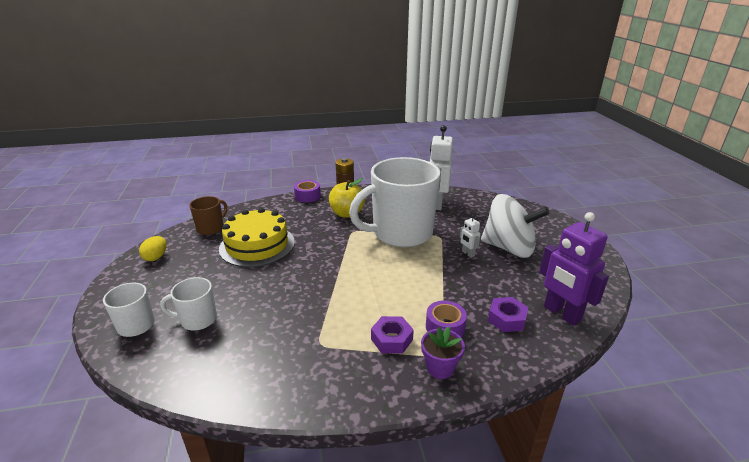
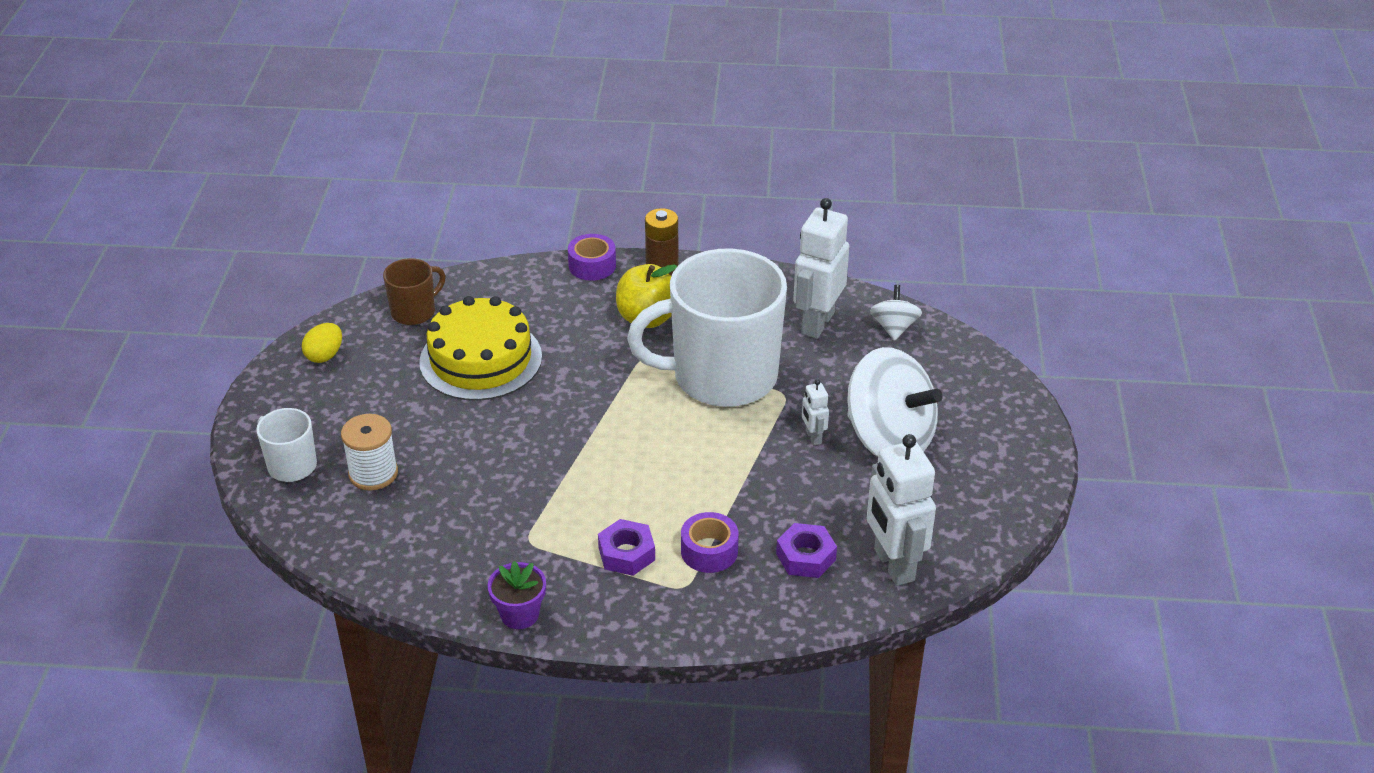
camera: 15 degrees right, 10 degrees up
(197, 320) = (373, 473): white mug -> white spool
(440, 368) = (673, 604): purple flower pot -> purple flower pot (519, 614)
(475, 201) = (894, 328): none -> white spinning top
(561, 313) = (893, 565): purple robot -> white robot

